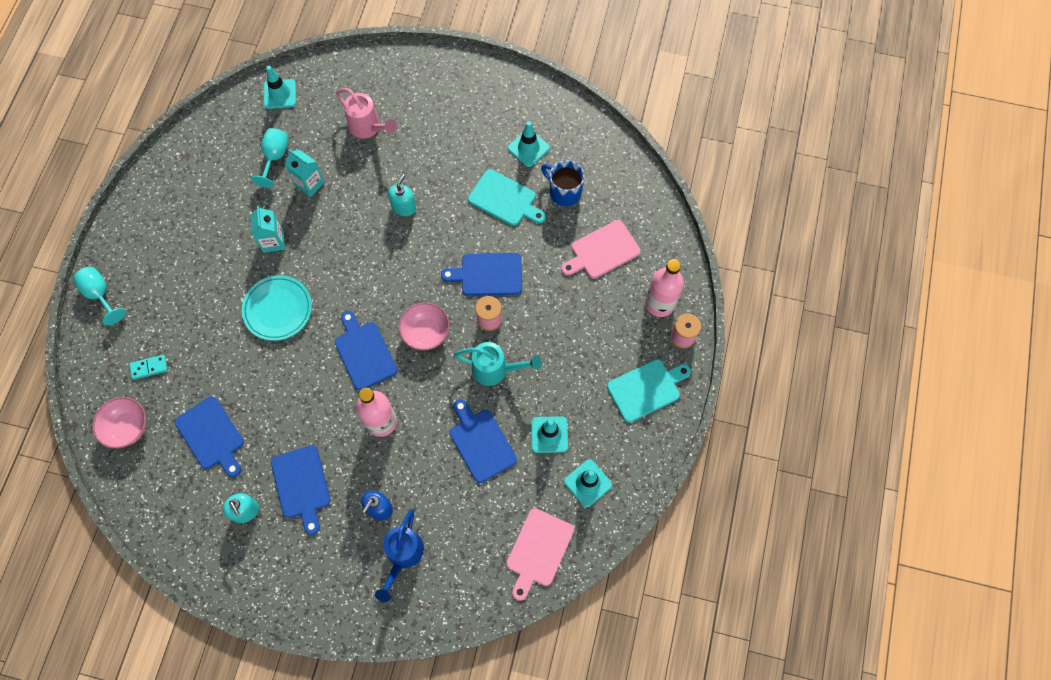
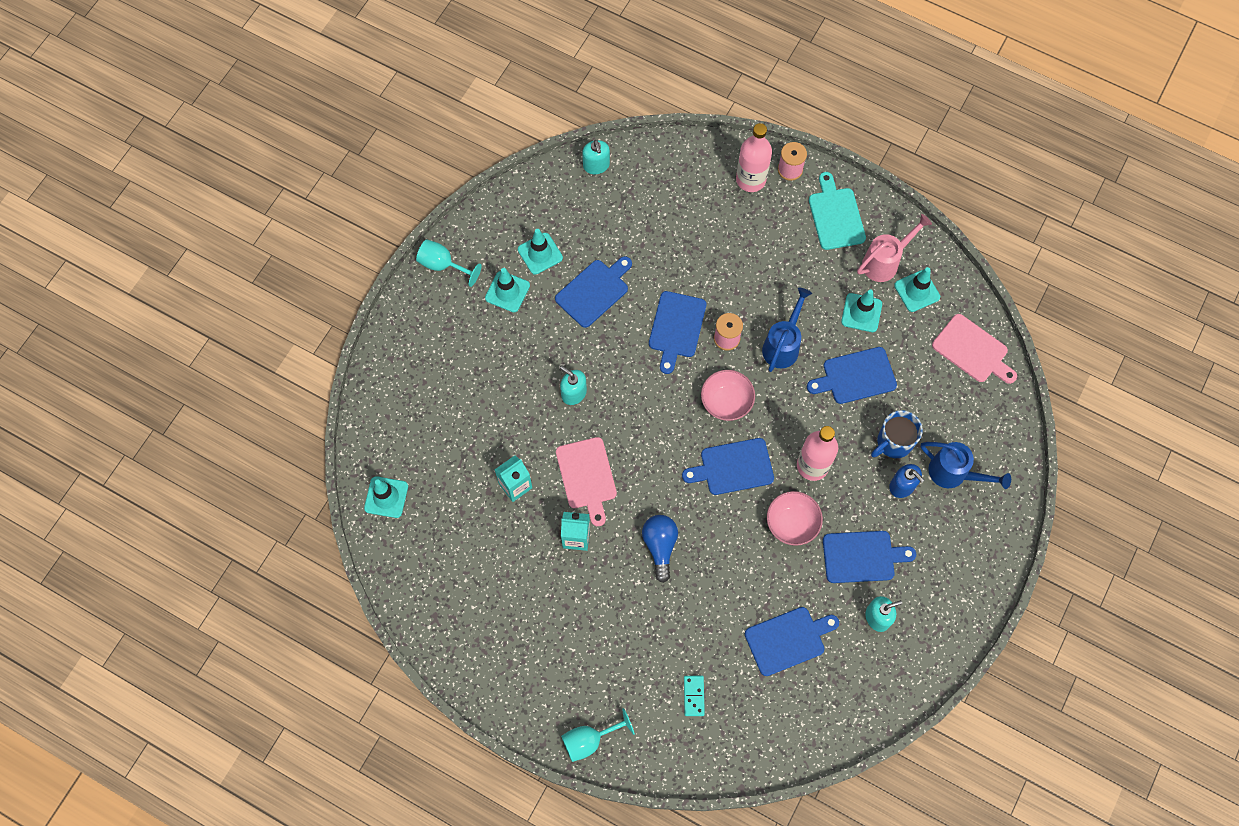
camera: 75 degrees left, 0 degrees up
(127, 427) = (758, 728): pink bowl -> pink bowl (792, 524)
(275, 157) = (469, 517): turquoise goblet -> turquoise goblet (443, 265)
(278, 309) = (660, 546): turquoise plate -> blue light bulb
(368, 127) = (462, 409): pink watering can -> pink watering can (884, 262)
(485, 132) = (507, 292): none -> turquoise traffic cone
(495, 370) = (783, 345): turquoise watering can -> blue watering can
(505, 199) = (594, 291): turquoise cutting board -> blue cutting board
(564, 192) = (602, 233): blue mug -> blue mug (893, 442)
(602, 251) = (680, 215): pink cutting board -> pink cutting board (587, 476)
(630, 170) = (596, 165): none -> turquoise soap dispenser

